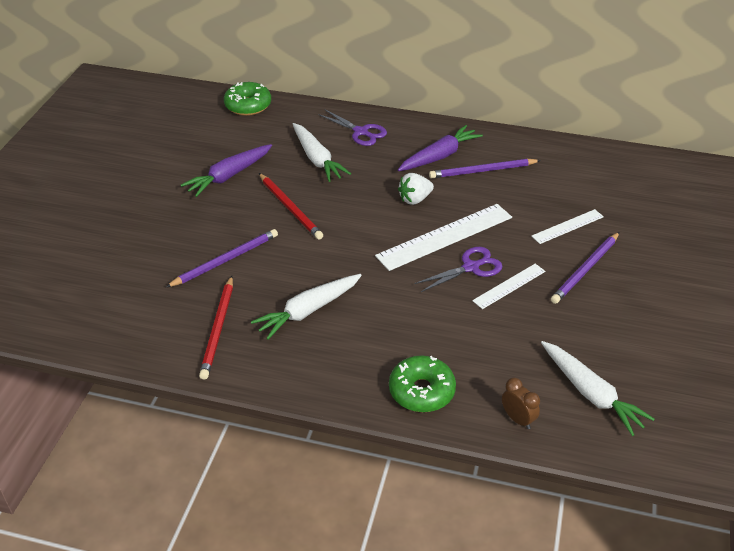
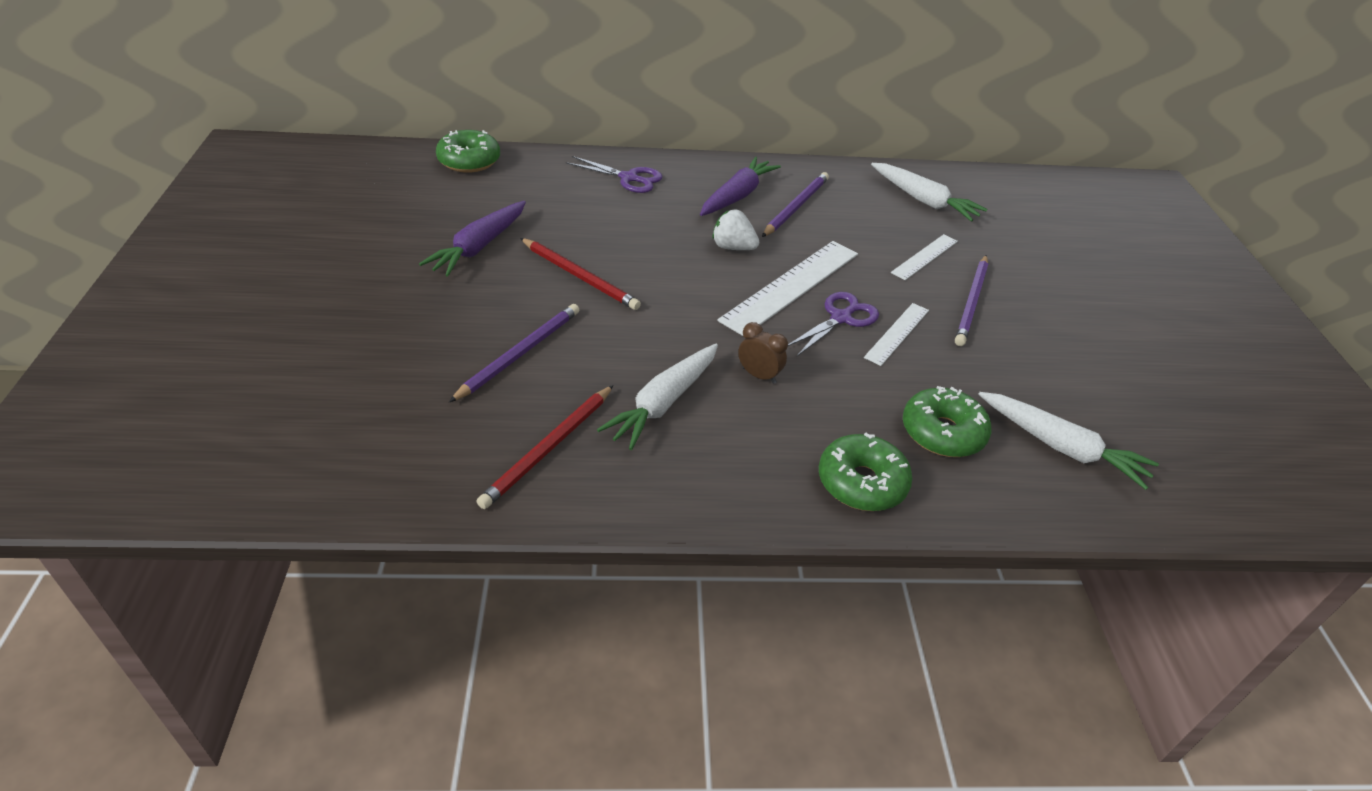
camera: 20 degrees left, 0 degrees up
(218, 329) = (549, 448): red pencil -> red pencil turned 45 degrees clockwise
(317, 159) = (588, 214): white carrot -> white carrot (924, 200)
(415, 199) = (733, 247): white strawberry -> white strawberry turned 75 degrees clockwise
(482, 171) = (796, 207): purple pencil -> purple pencil turned 150 degrees clockwise
(502, 366) = (942, 432): none -> green donut
(517, 419) = (996, 496): brown clock -> brown clock (759, 375)

